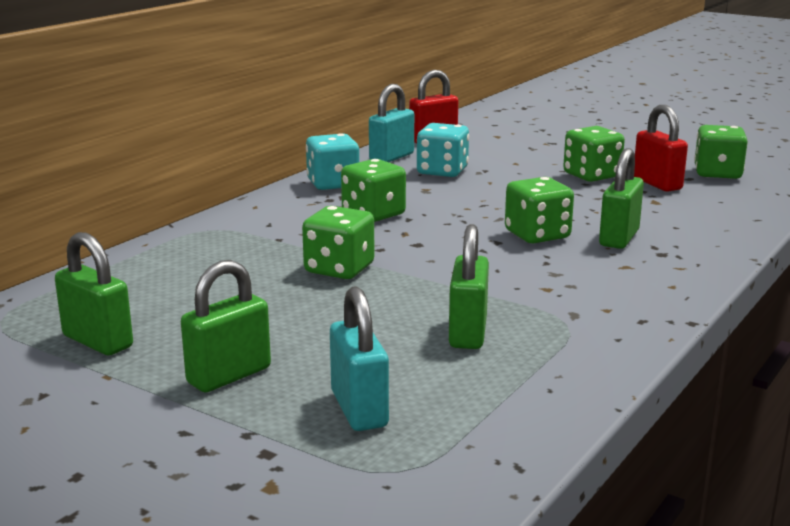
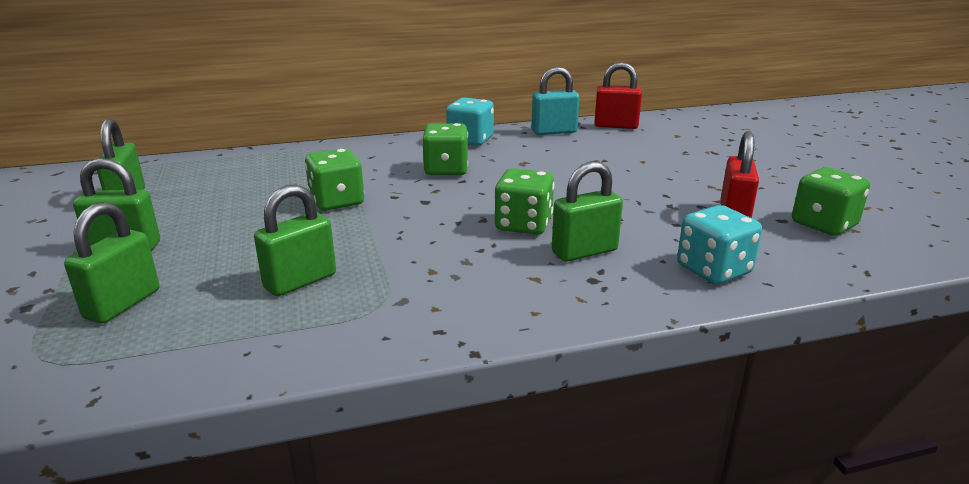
camera: 40 degrees right, 5 degrees up
(359, 409) = (123, 304): turquoise padlock -> green padlock
(442, 171) = (567, 152): turquoise dice -> turquoise dice (713, 270)
(591, 175) = (685, 190): green dice -> none

